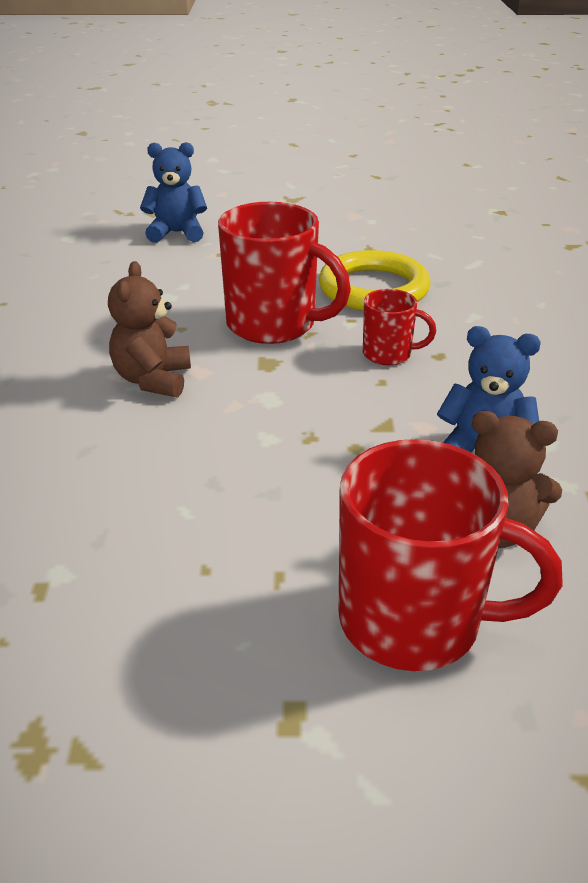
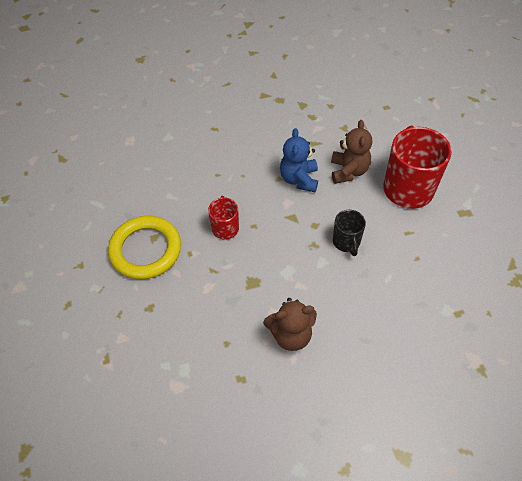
camera: 105 degrees left, 20 degrees up
(177, 233) = (69, 409): blue teddy bear -> none
(274, 325) = (208, 292): red mug -> none
(296, 477) = (346, 242): none -> black mug

